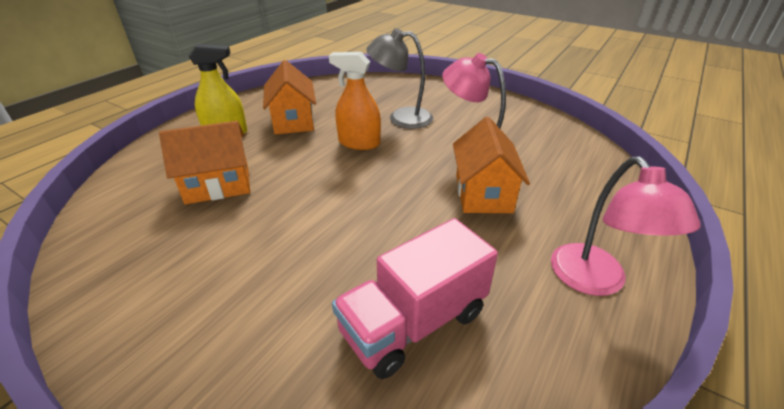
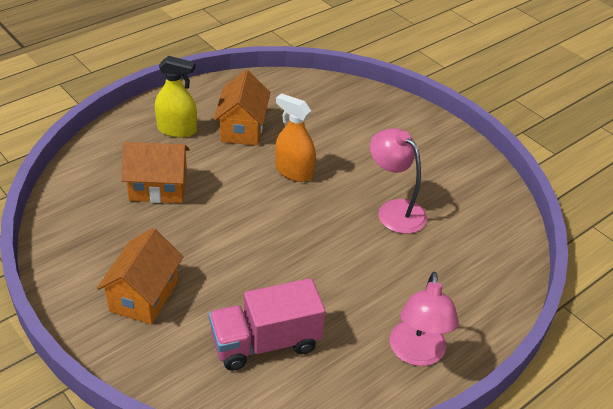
camera: 15 degrees right, 5 degrees up
(401, 118) = (348, 150): grey lamp -> none
(483, 193) = (377, 256): orange house -> orange house (144, 296)

